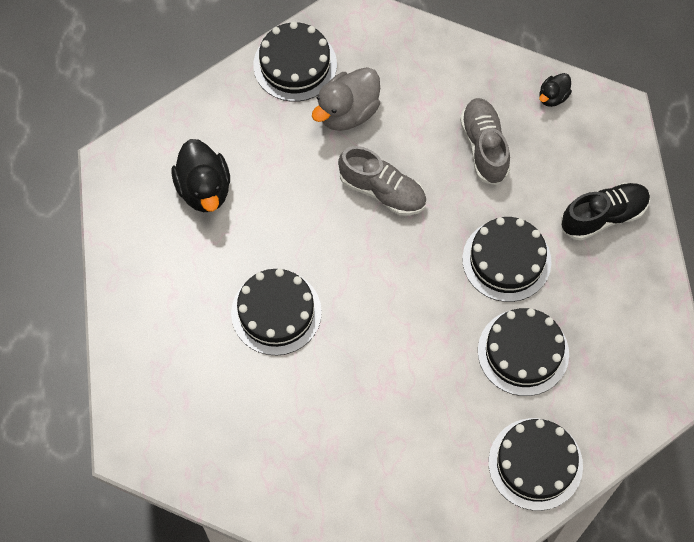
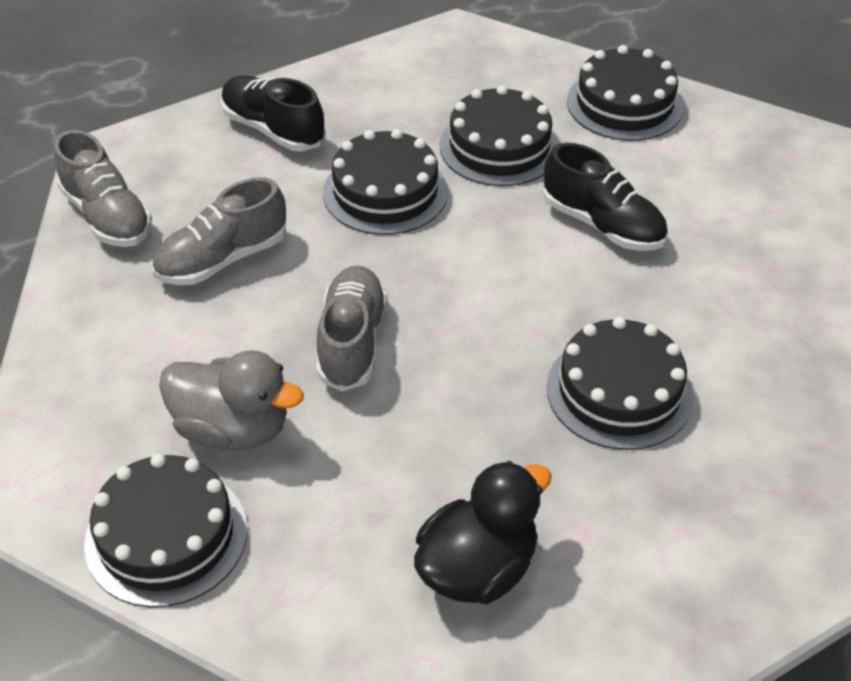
camera: 115 degrees left, 20 degrees down
(414, 378) = (603, 225): none -> black shoe
(553, 97) = (107, 216): black duck -> grey shoe

